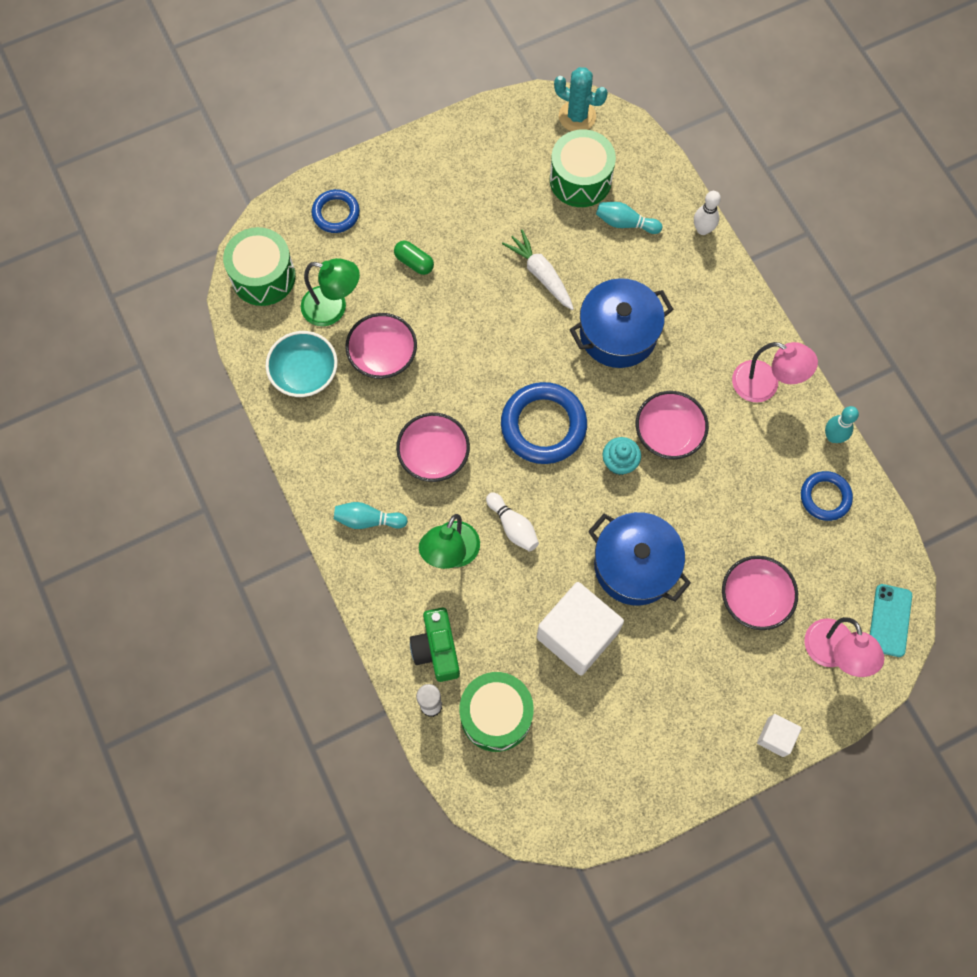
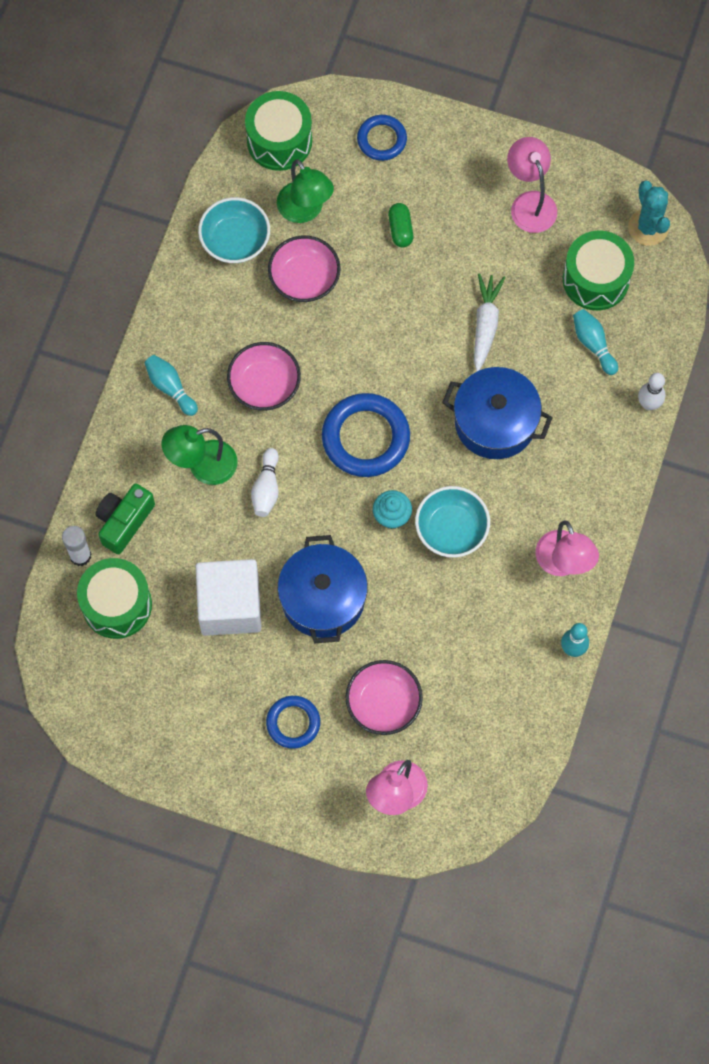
camera: 45 degrees right, 0 degrees up
(482, 168) = (530, 203): none -> pink lamp
(668, 433) = (451, 529): pink bowl -> turquoise bowl
(775, 737) = (292, 809): white cube -> none
(825, 497) = (516, 685): blue ring -> blue ring (293, 723)
(889, 620) = (464, 814): turquoise phone -> none

